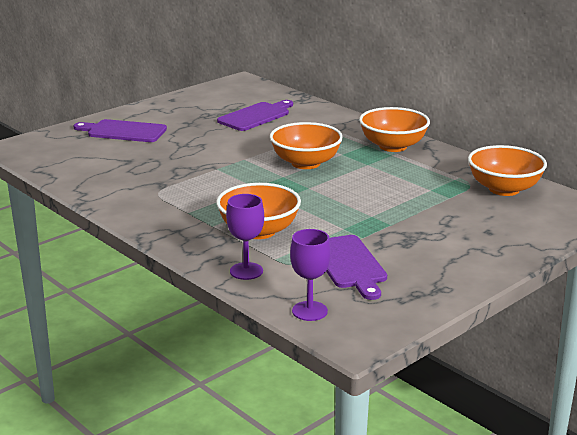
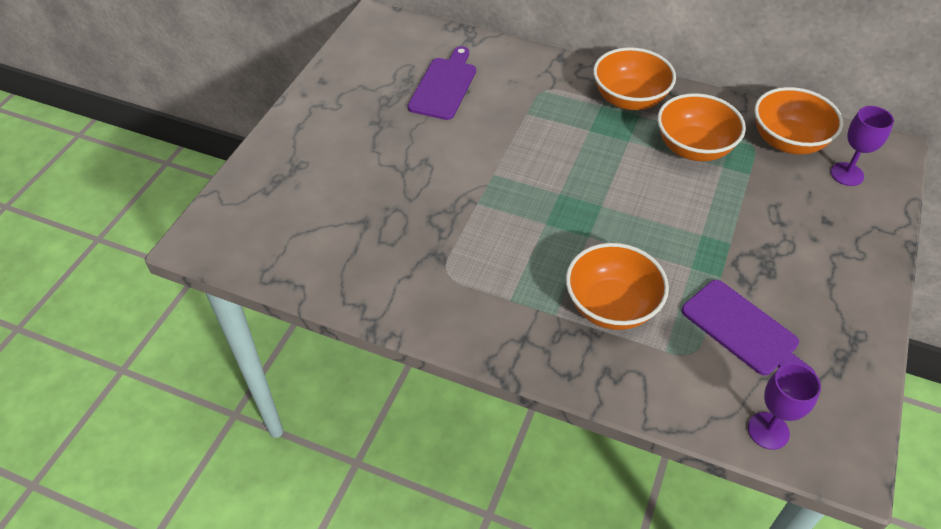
camera: 25 degrees left, 25 degrees up
(123, 131) = (313, 164): purple cutting board -> none
(246, 271) = (653, 386): purple goblet -> purple goblet (847, 174)
(305, 163) = (564, 160): orange bowl -> orange bowl (693, 148)

